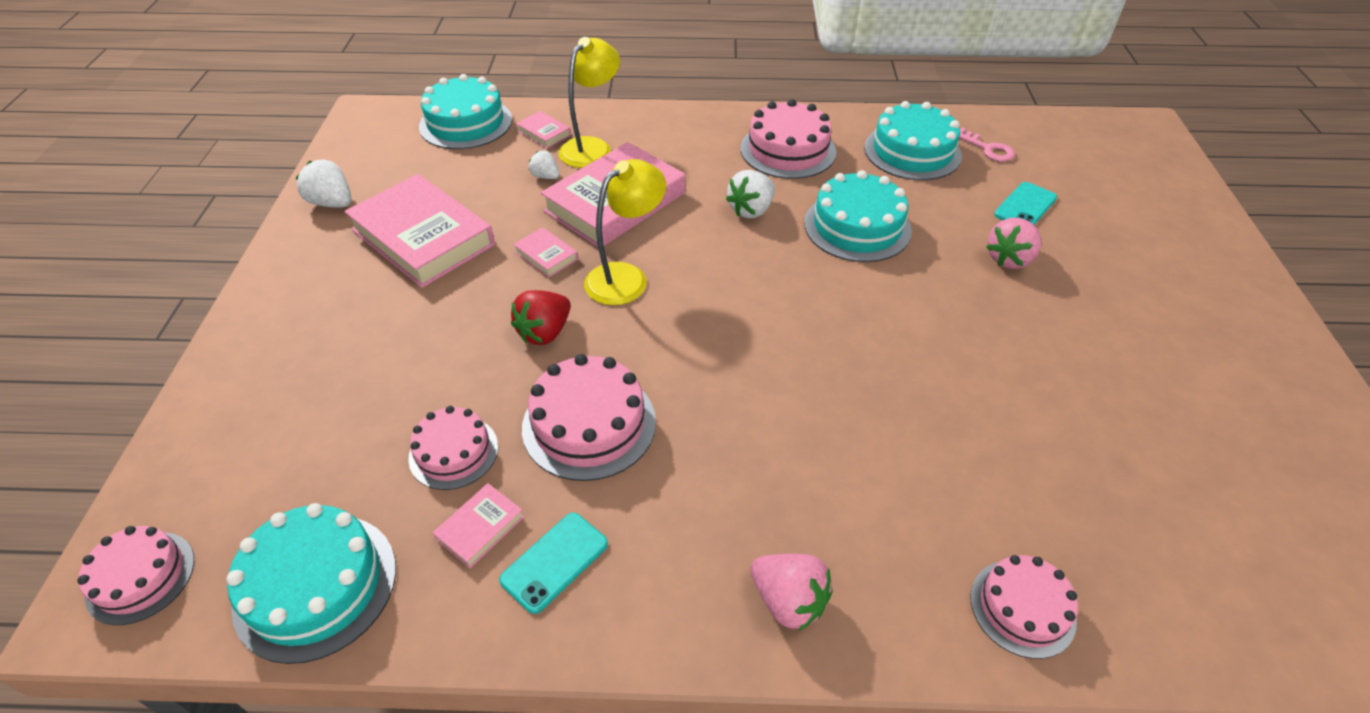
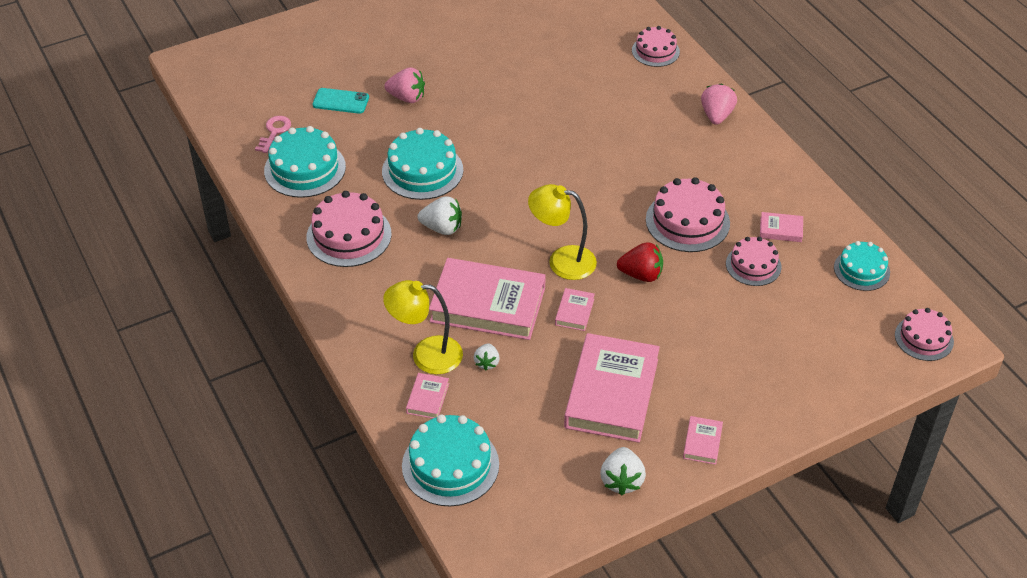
camera: 120 degrees left, 0 degrees up
(297, 271) = (702, 442): none -> pink book
(316, 585) = (861, 270): turquoise cake -> turquoise cake, size x0.64
(554, 562) = (771, 195): turquoise phone -> none

